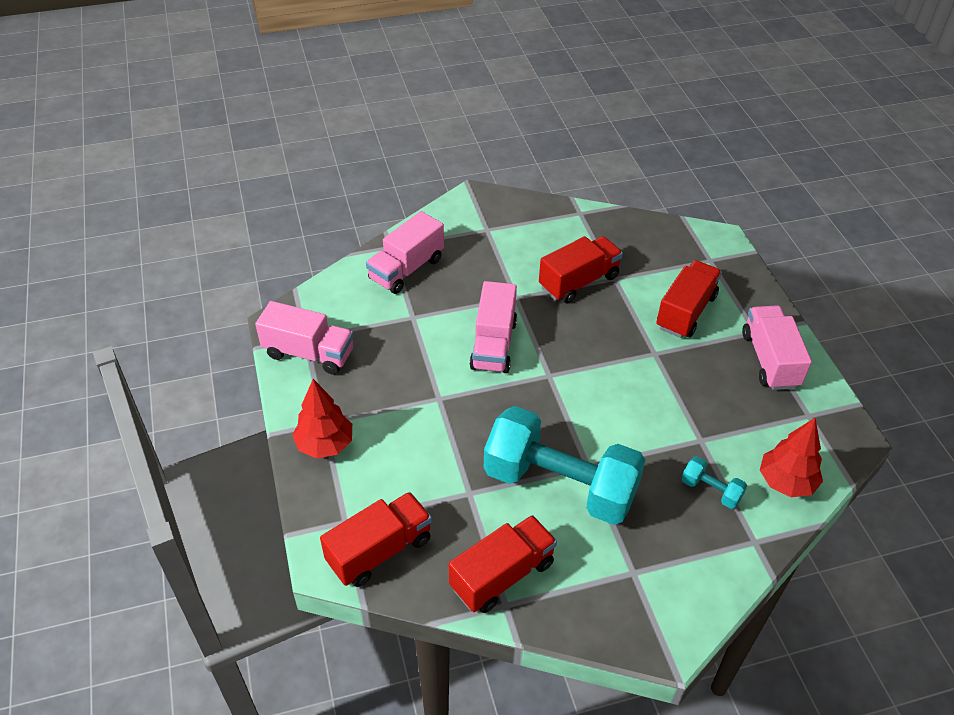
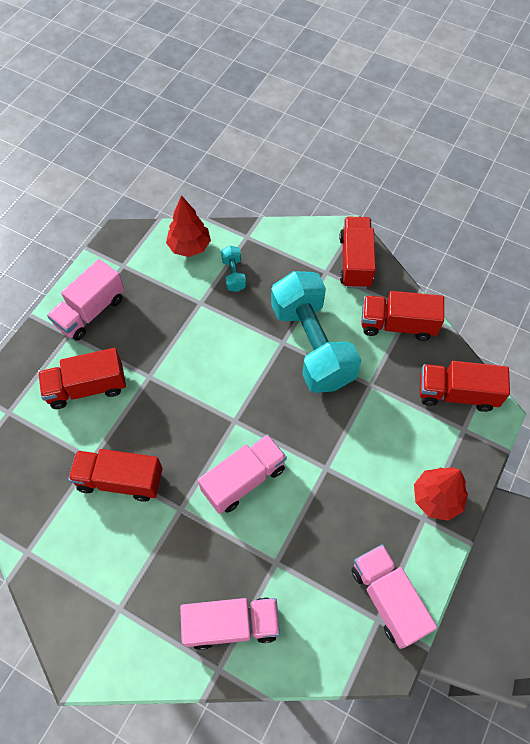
camera: 135 degrees left, 15 degrees up
(619, 612) = (355, 262): none -> red truck

